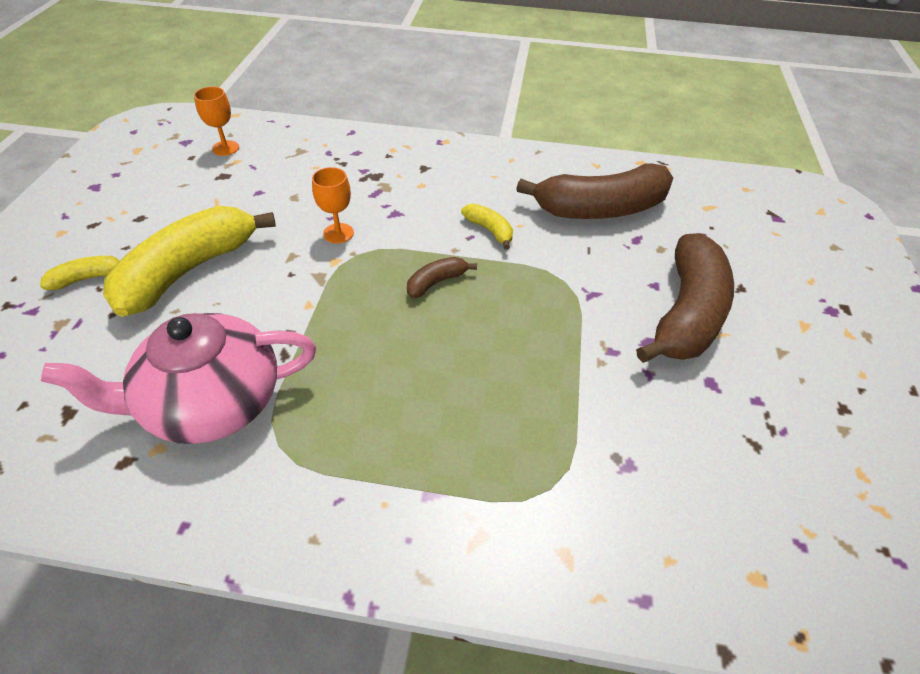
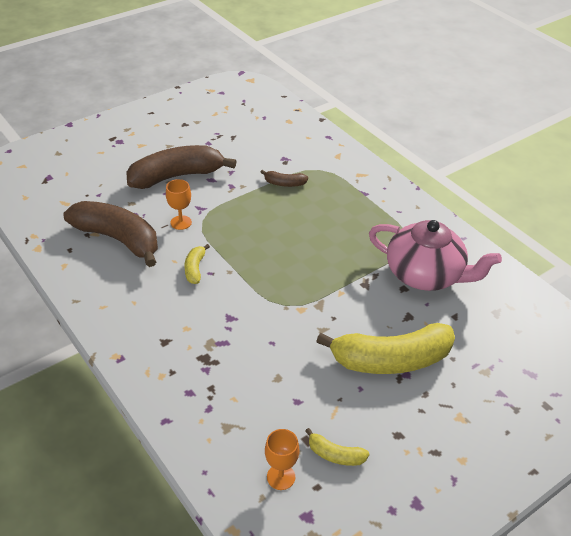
camera: 135 degrees left, 5 degrees down
(88, 278) = (457, 396): yellow banana -> yellow banana (335, 455)
(338, 233) = (280, 326): orange goblet -> orange goblet (181, 222)
(436, 282) = (263, 260): brown banana -> brown banana (284, 183)

